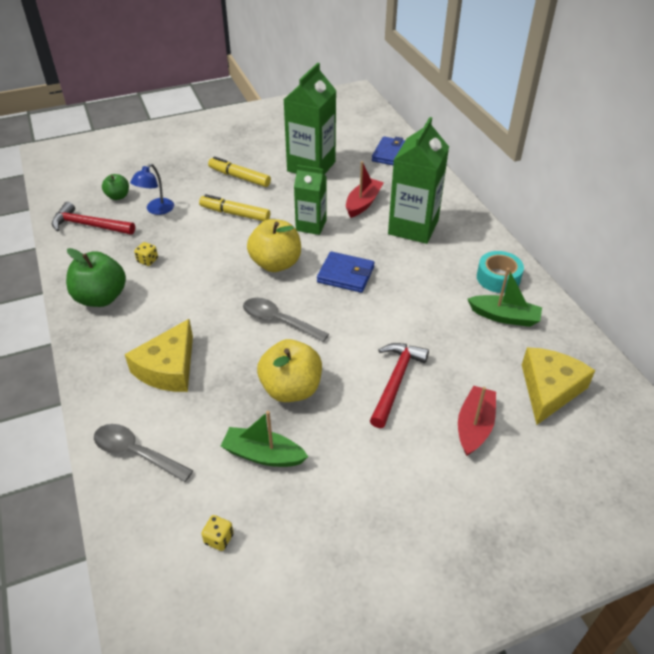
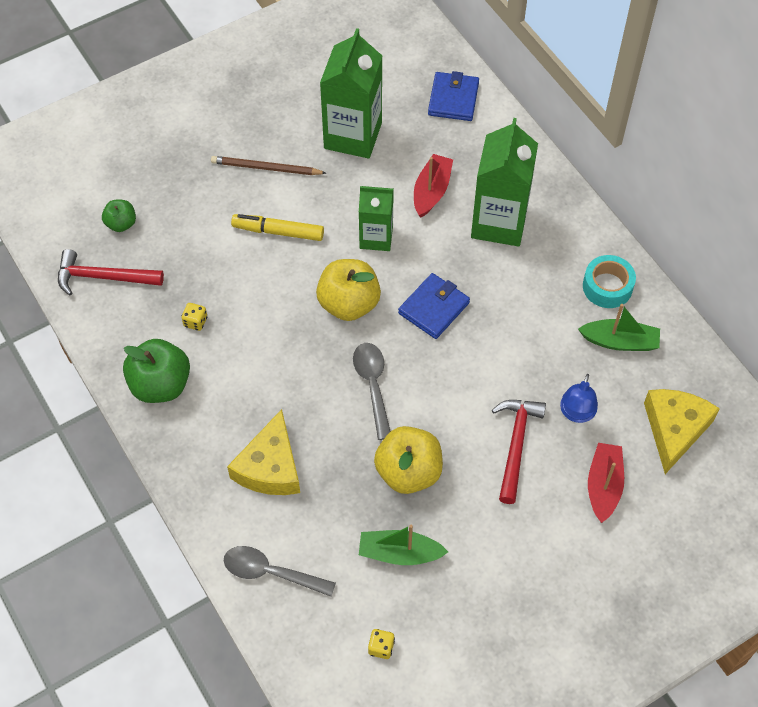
camera: 10 degrees left, 15 degrees up
(156, 210) = (178, 239): blue lamp -> blue lamp (576, 414)
(239, 177) = (266, 168): yellow marker -> brown pencil
(278, 320) = (373, 385): grey spoon -> grey spoon turned 60 degrees clockwise
(345, 274) = (434, 308): blue wallet -> blue wallet turned 60 degrees counterclockwise

